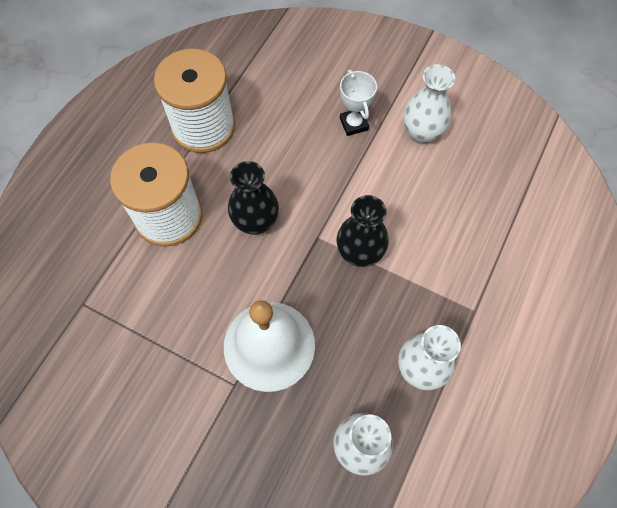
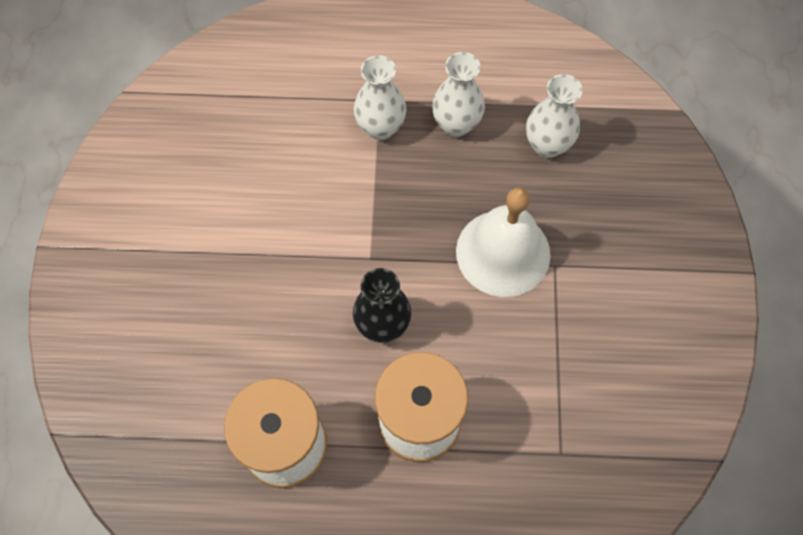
camera: 115 degrees left, 0 degrees up
(354, 124) = (213, 279): white trophy -> none
(359, 253) = (369, 213): black vase -> none
(421, 133) = (198, 207): white vase -> white vase (380, 127)

